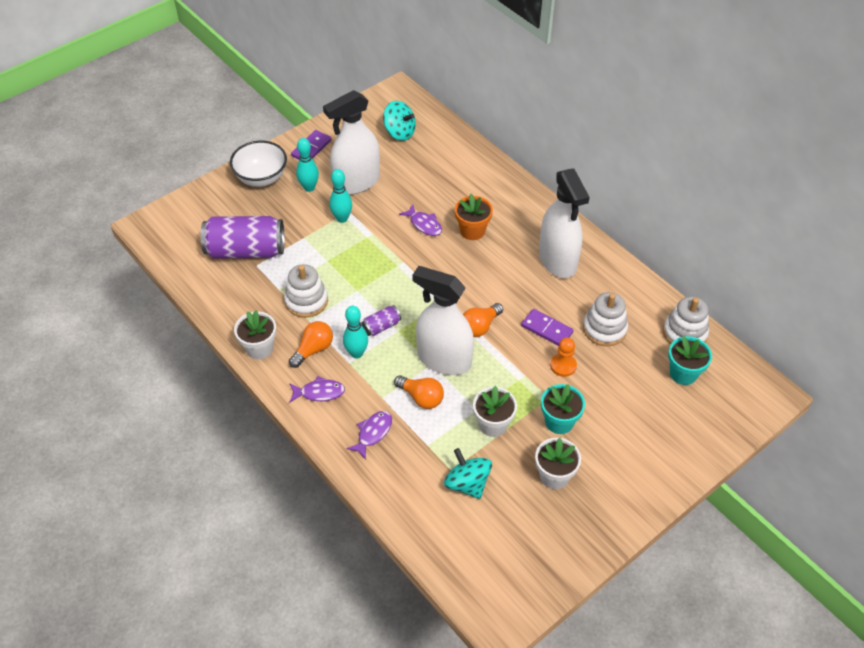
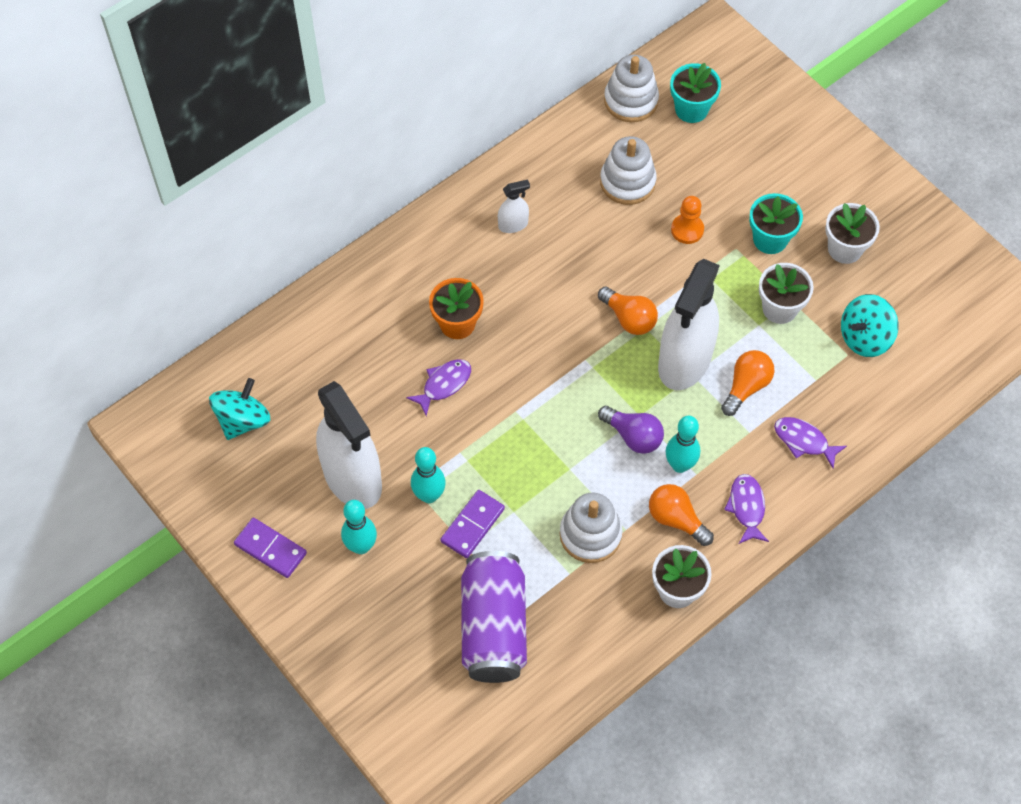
camera: 90 degrees left, 10 degrees up
(261, 178) = (336, 620): white bowl -> none
(381, 326) = (633, 436): purple can -> purple light bulb
(547, 329) = (630, 244): purple domino -> purple domino (472, 525)
(557, 260) = (513, 225): white spray bottle -> white spray bottle, size x0.43

